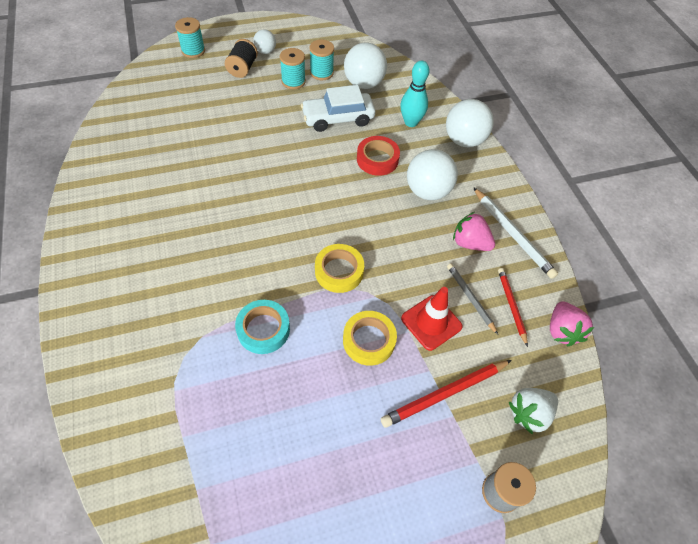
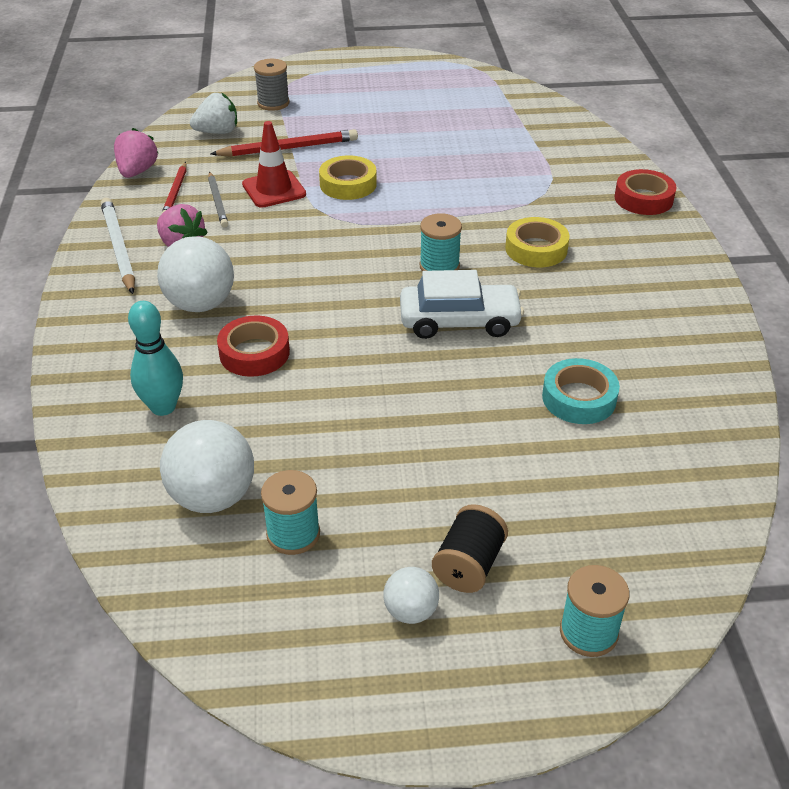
camera: 165 degrees left, 15 degrees down
(89, 360) = (643, 199): none -> red tape
(263, 329) = (460, 201): turquoise tape -> turquoise tape (579, 398)
(293, 81) = (360, 518): turquoise spool -> turquoise spool (439, 266)
(338, 118) = (294, 428): white car -> white car (459, 321)
(339, 271) = (362, 236): yellow tape -> yellow tape (536, 249)
(464, 140) = (91, 367): white ball -> none

